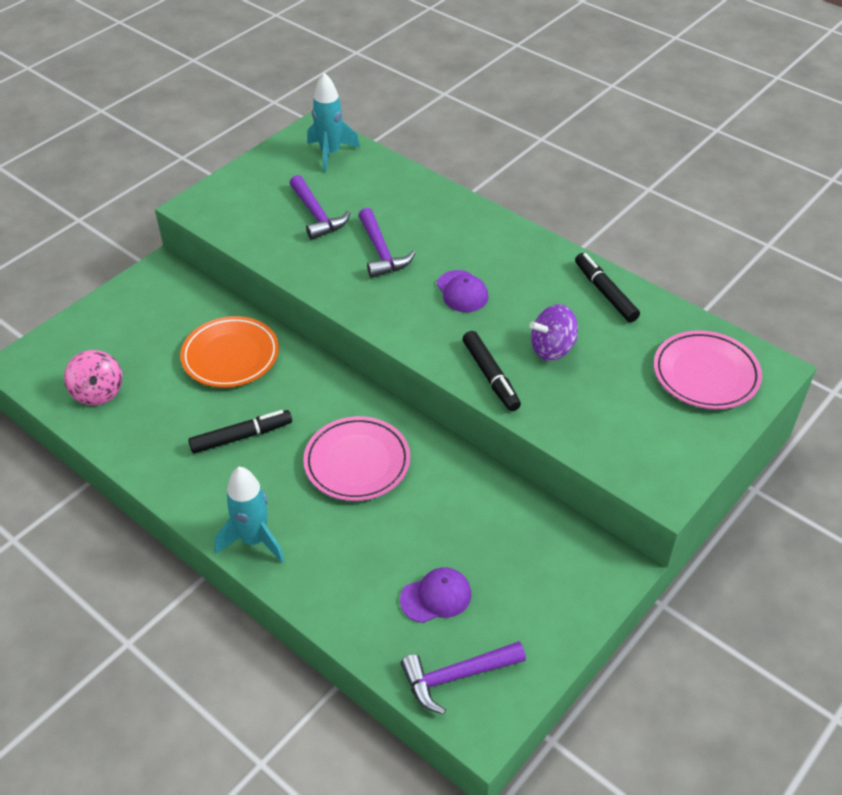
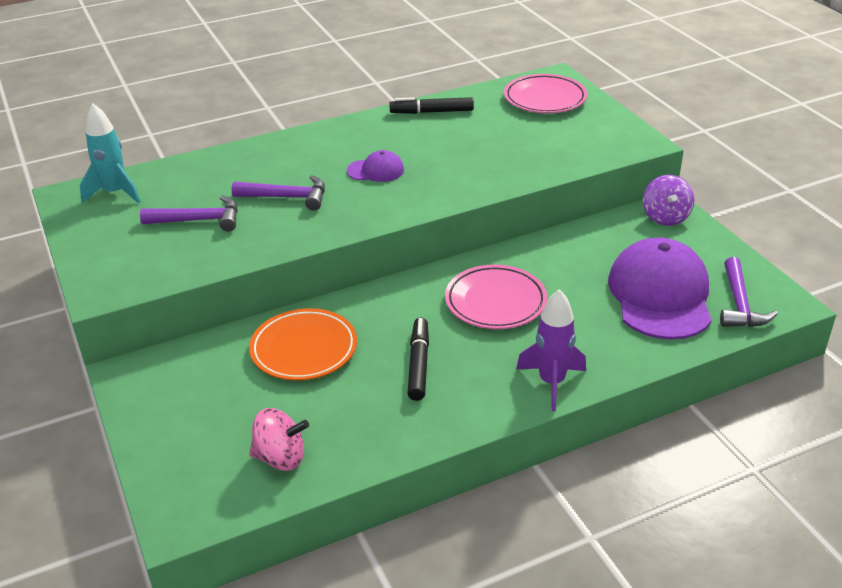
camera: 65 degrees left, 10 degrees down
(254, 540) = (551, 382): turquoise rocket -> purple rocket
(436, 597) = (660, 295): purple cap -> purple cap, size x2.16
(490, 376) = (484, 181): black marker -> none
(552, 349) = (474, 148): purple spinning top -> purple spinning top (665, 217)

